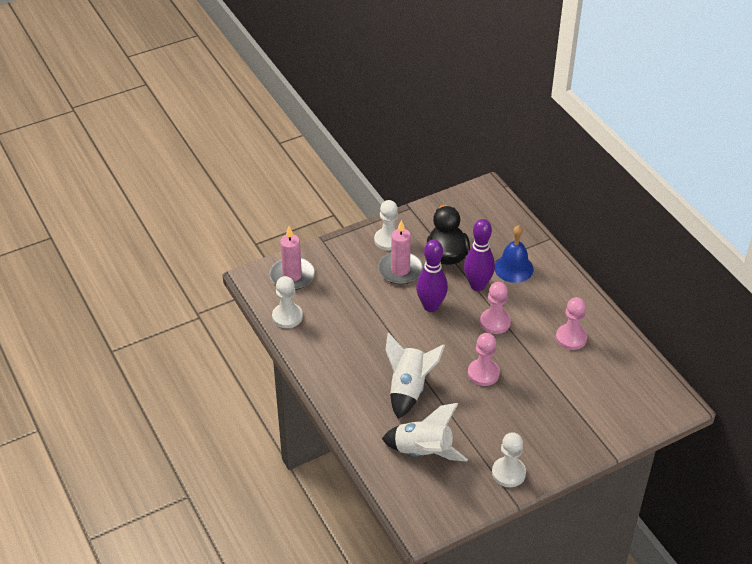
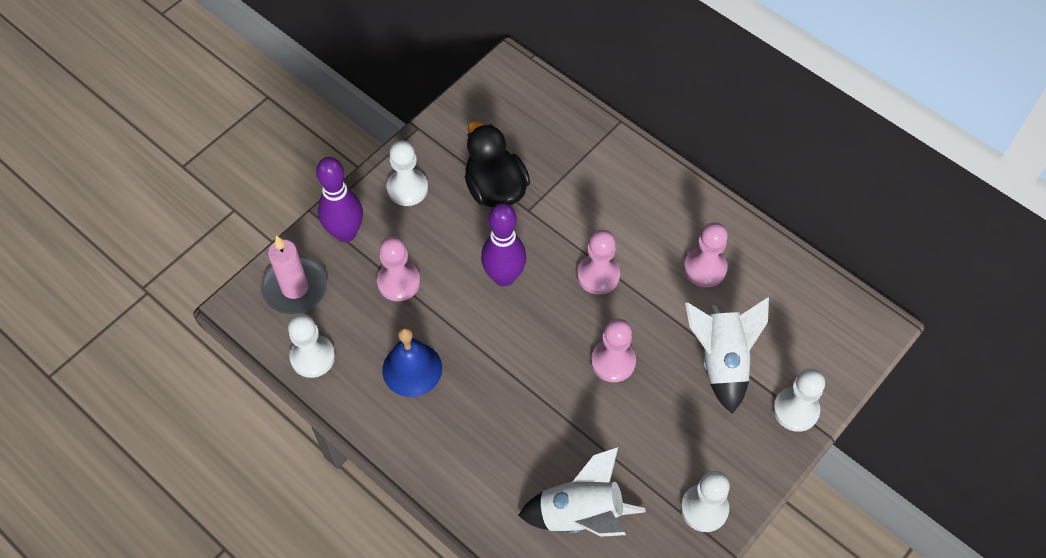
camera: 20 degrees left, 15 degrees up
(360, 290) = (398, 282): none -> pink pawn
(400, 270) = (441, 232): pink candle -> none
(409, 389) = (523, 419): white rocket -> white rocket (722, 361)
(477, 285) = (554, 224): purple bowling pin -> purple bowling pin (345, 233)
(513, 268) = (591, 182): blue bell -> blue bell (412, 369)
(598, 436) = (795, 410): none -> white pawn

